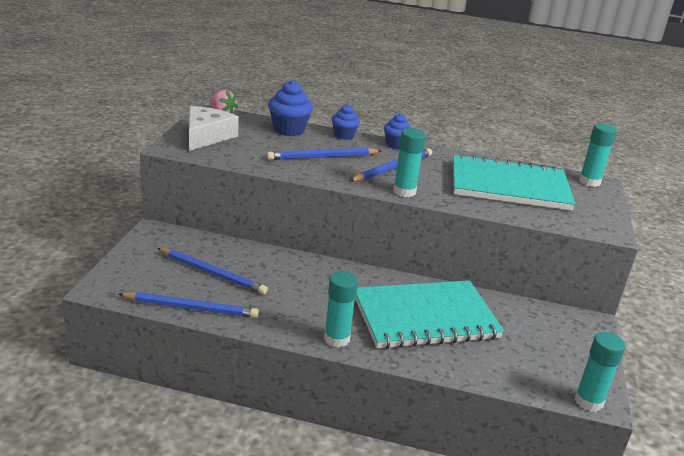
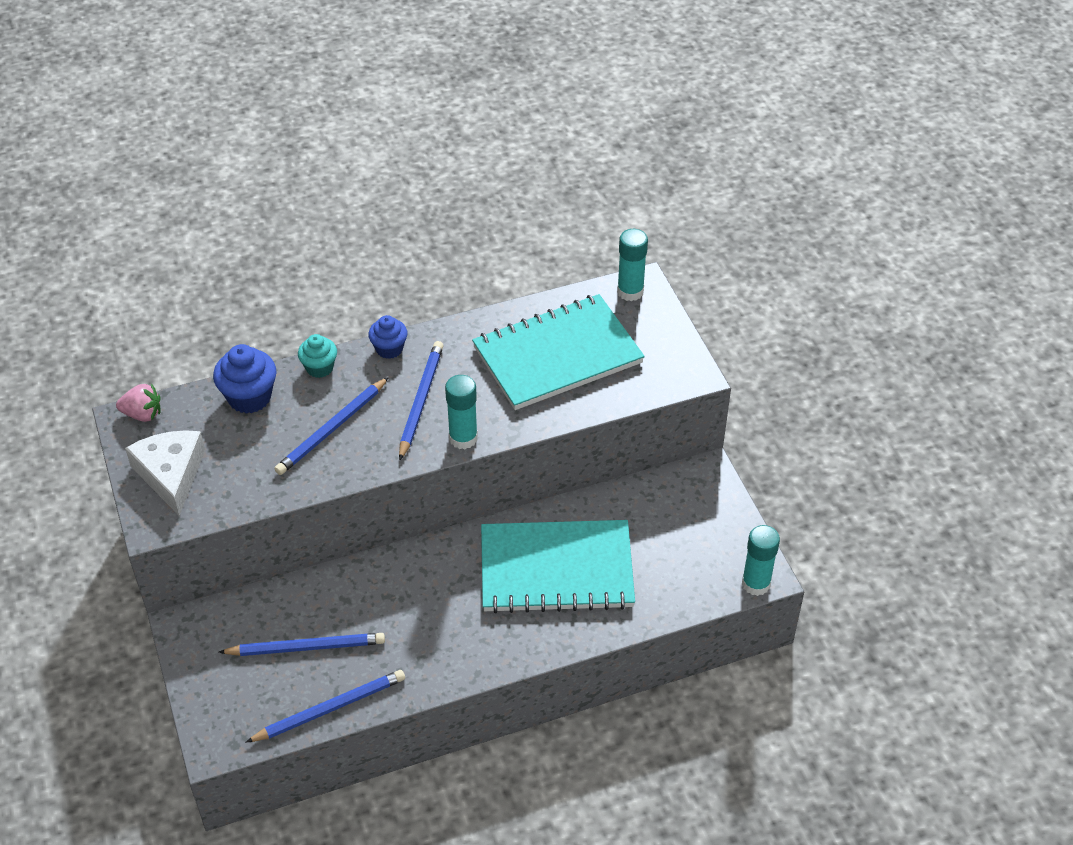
camera: 30 degrees left, 20 degrees up
(336, 339) = (498, 654): turquoise glue stick -> none
(344, 135) = (319, 368): blue cupcake -> turquoise cupcake
(425, 317) = (556, 569): turquoise notebook -> turquoise notebook turned 45 degrees clockwise

